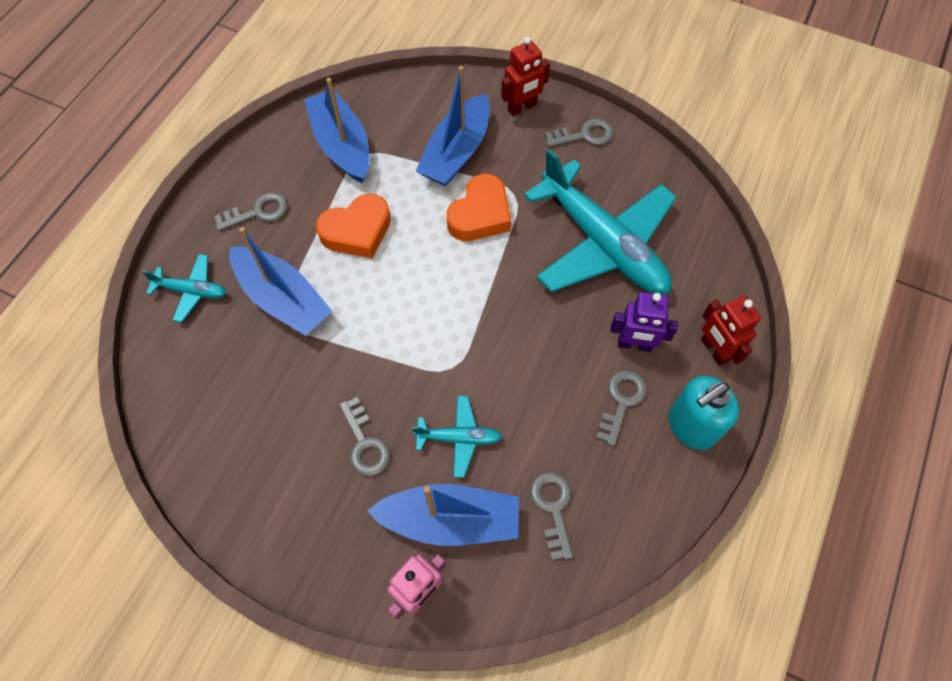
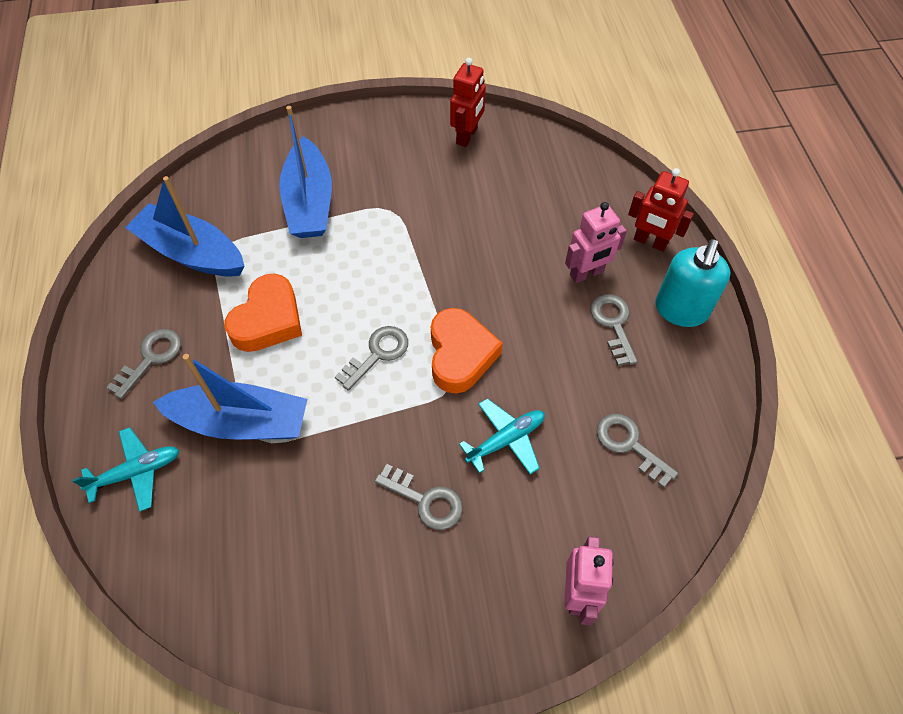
camera: 35 degrees left, 5 degrees down
(450, 519) = (554, 514): blue boat -> none
(480, 215) = (373, 243): orange heart -> orange heart (460, 355)
(522, 108) = (339, 136): red robot -> red robot (467, 136)
(584, 135) = (412, 131): grey key -> grey key (377, 354)
(603, 244) = (497, 209): turquoise plane -> none
(634, 344) = (587, 274): purple robot -> pink robot

